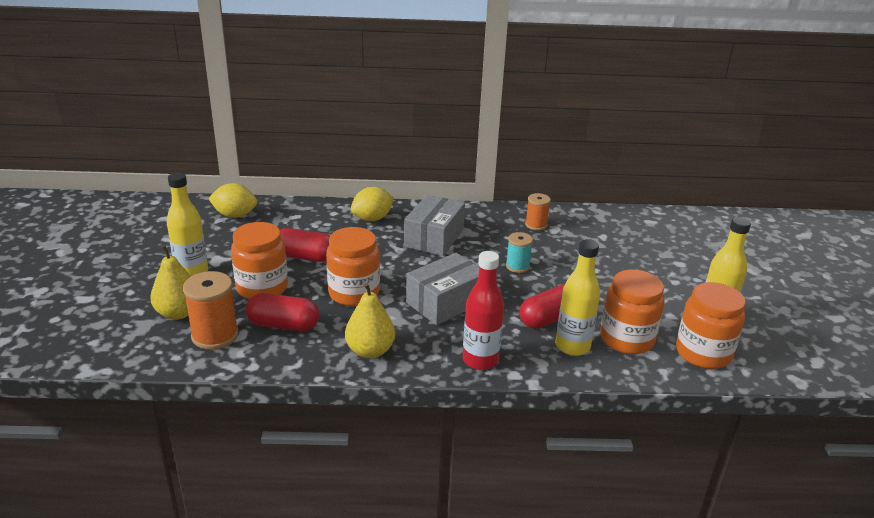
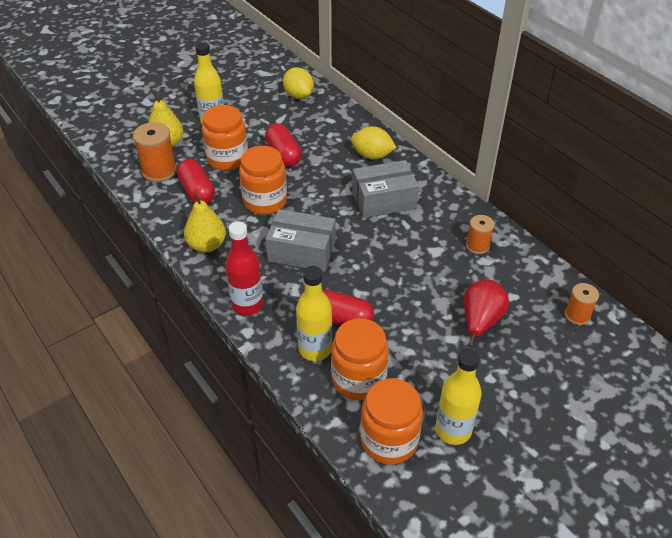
camera: 55 degrees right, 15 degrees up
(517, 266) = (396, 266): turquoise spool -> none
(615, 259) = (480, 321): none -> red pear
(645, 222) = (577, 315): none -> orange spool

